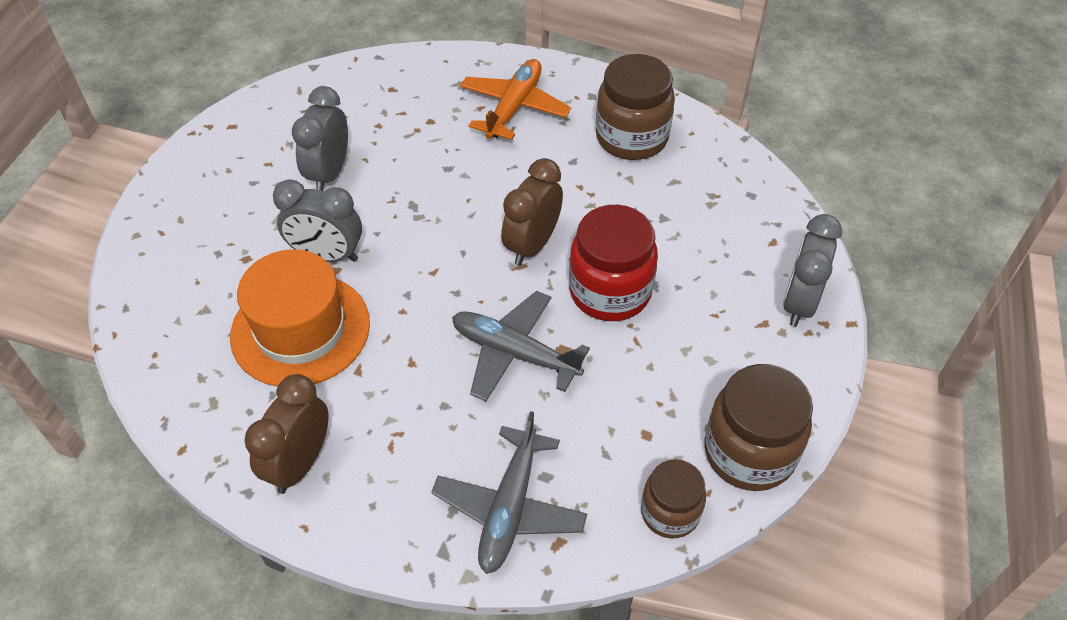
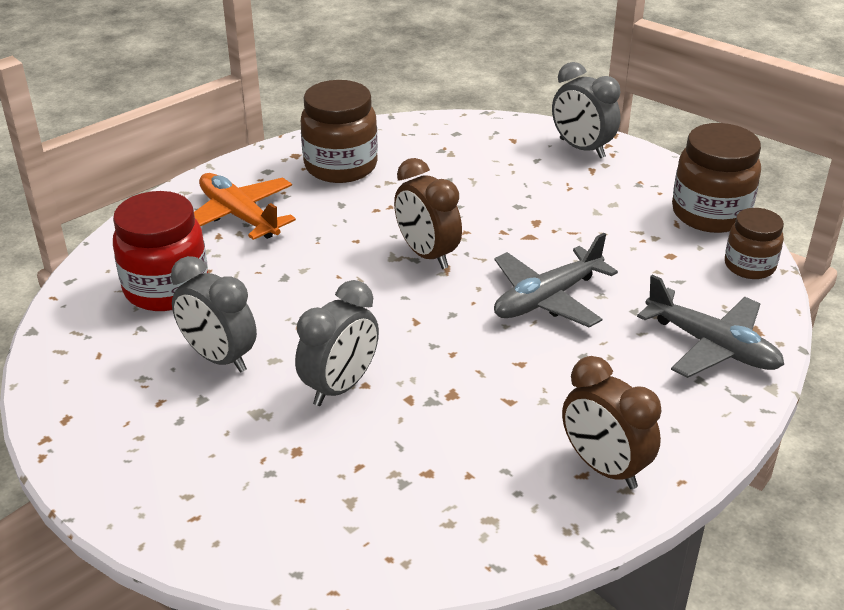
camera: 65 degrees left, 15 degrees down
(300, 329) = (430, 429): orange hat -> none
(610, 291) = (511, 229): red jar -> red jar (166, 289)

